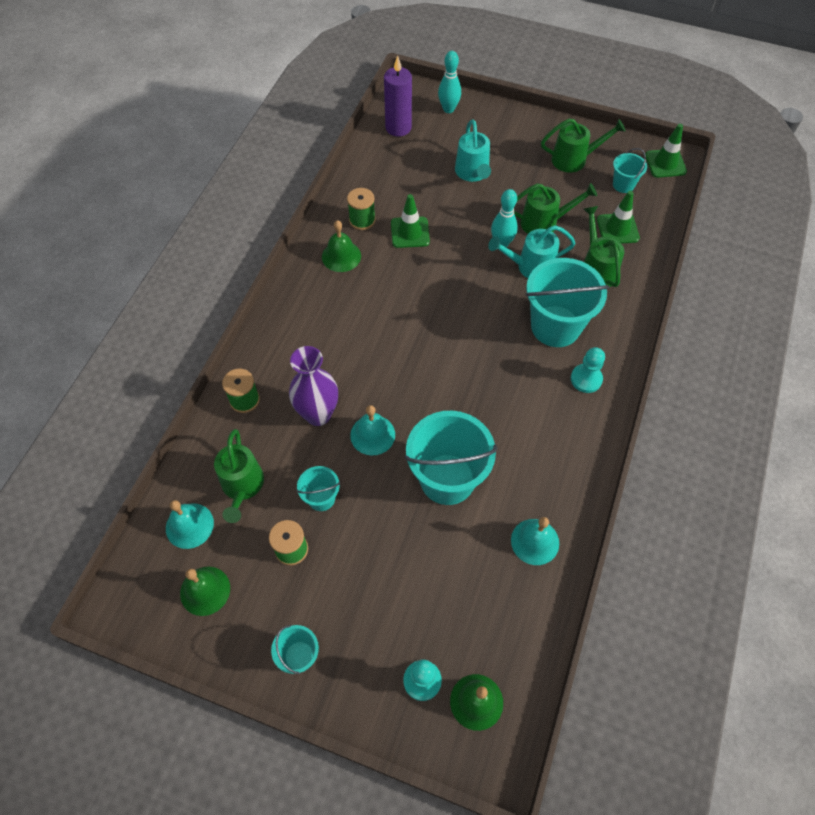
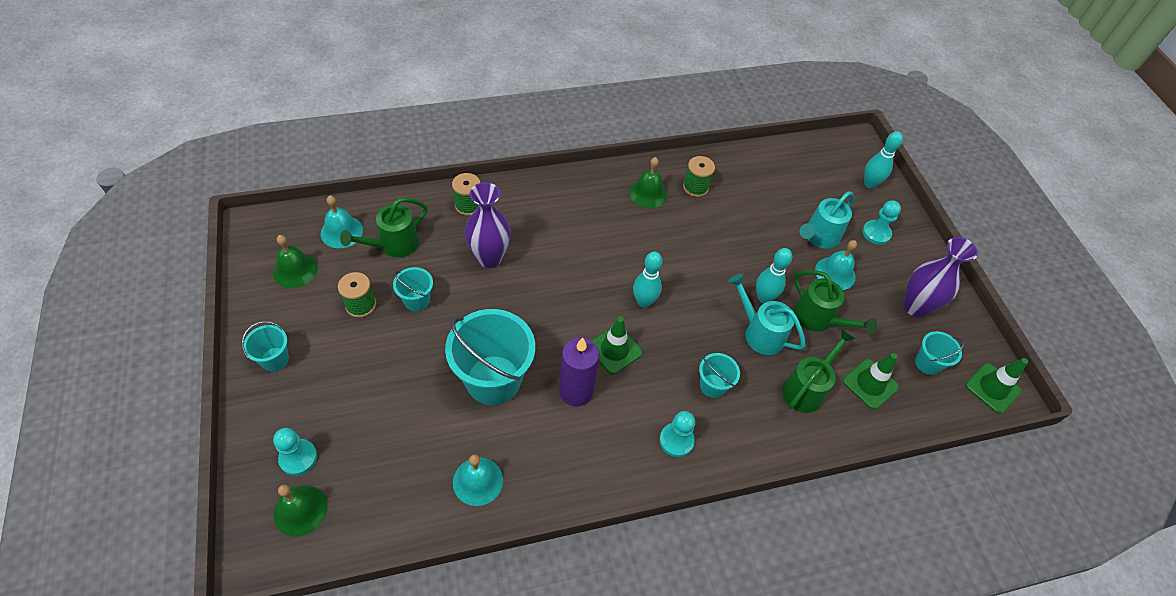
camera: 50 degrees right, 5 degrees down
(372, 435) = (497, 304): turquoise bell -> turquoise bell (835, 273)
(398, 128) = (813, 160): purple candle -> purple candle (576, 391)
(410, 232) = (713, 225): green traffic cone -> green traffic cone (614, 349)
(448, 325) = (644, 302): none -> turquoise bowling pin
(496, 137) = (876, 233): none -> turquoise pawn
(555, 326) = (712, 386): turquoise bucket -> turquoise bucket, size x0.49
(574, 159) = (915, 307): green watering can -> purple vase

